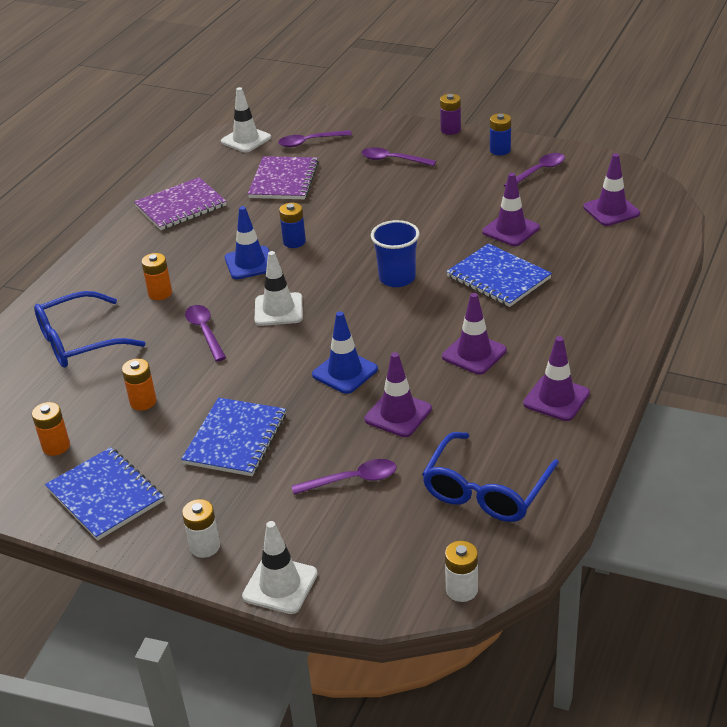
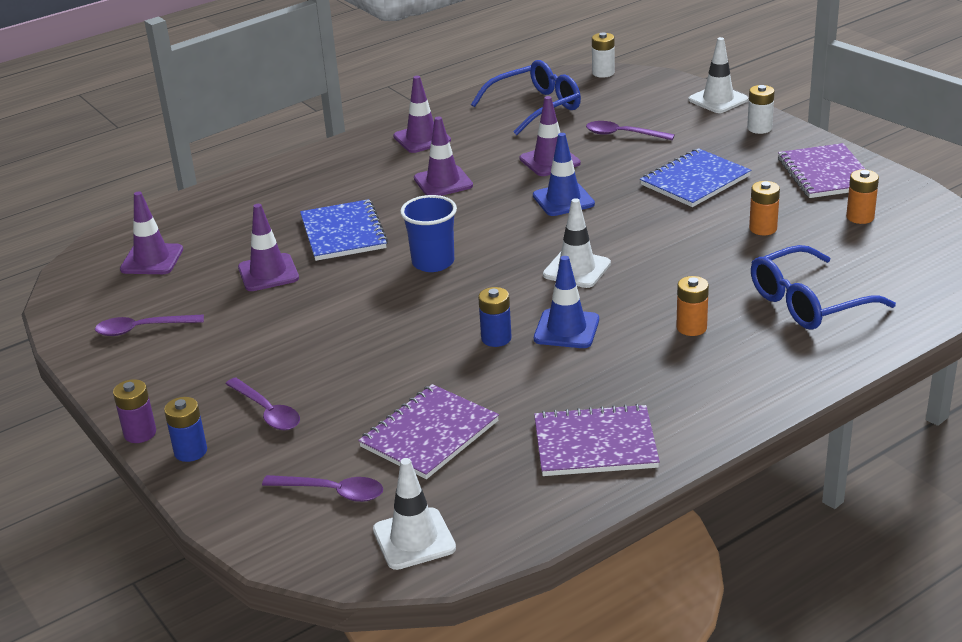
camera: 150 degrees left, 5 degrees down
(79, 342) = (808, 302): blue glasses -> blue glasses turned 150 degrees clockwise
(105, 495) = (826, 174): blue notebook -> purple notebook
(205, 331) = (666, 272): purple spoon -> none
(500, 150) = (135, 375): blue battery -> blue battery (190, 451)

